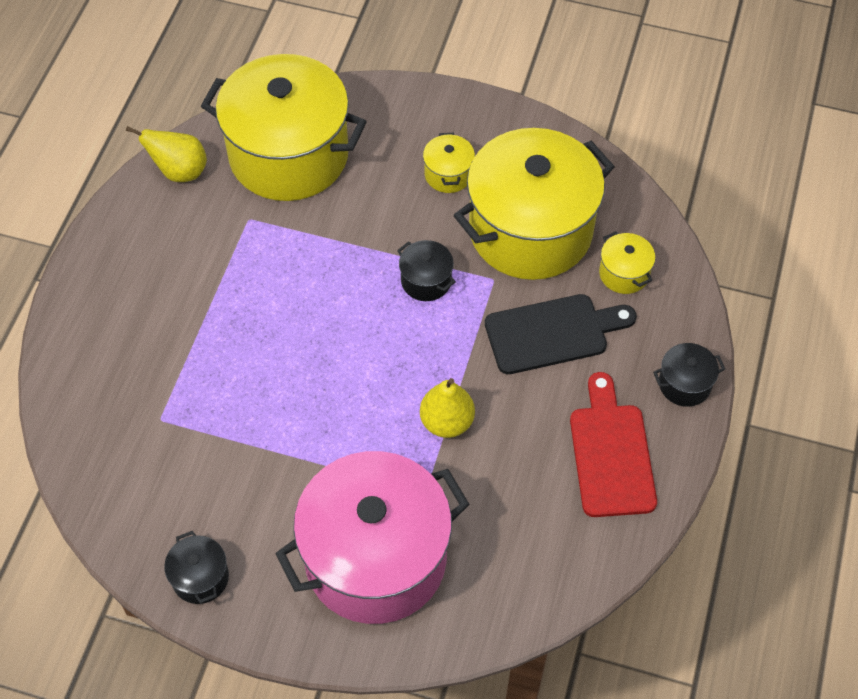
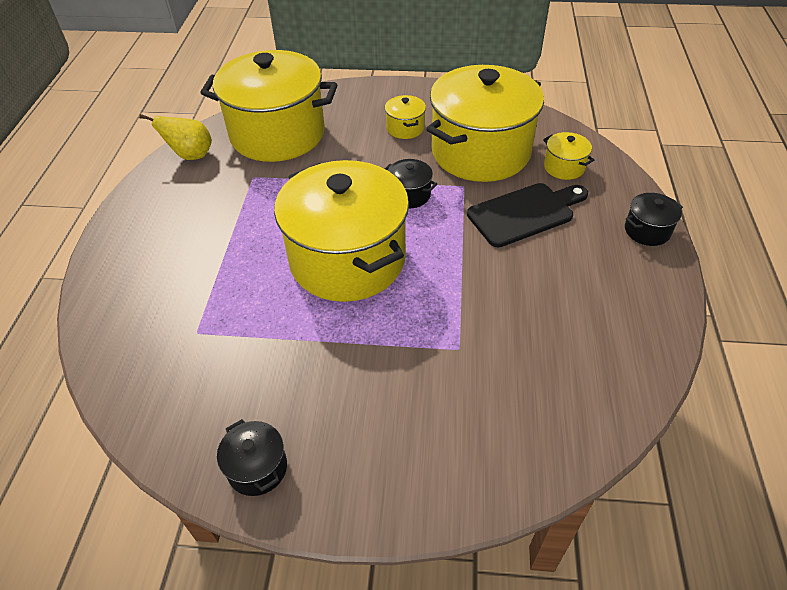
camera: 10 degrees left, 10 degrees down
(334, 358) = (347, 259): none -> yellow pot
(375, 558) = (431, 416): pink pot -> none
(447, 422) = (460, 290): yellow pear -> none
(611, 453) = (611, 290): red cutting board -> none

